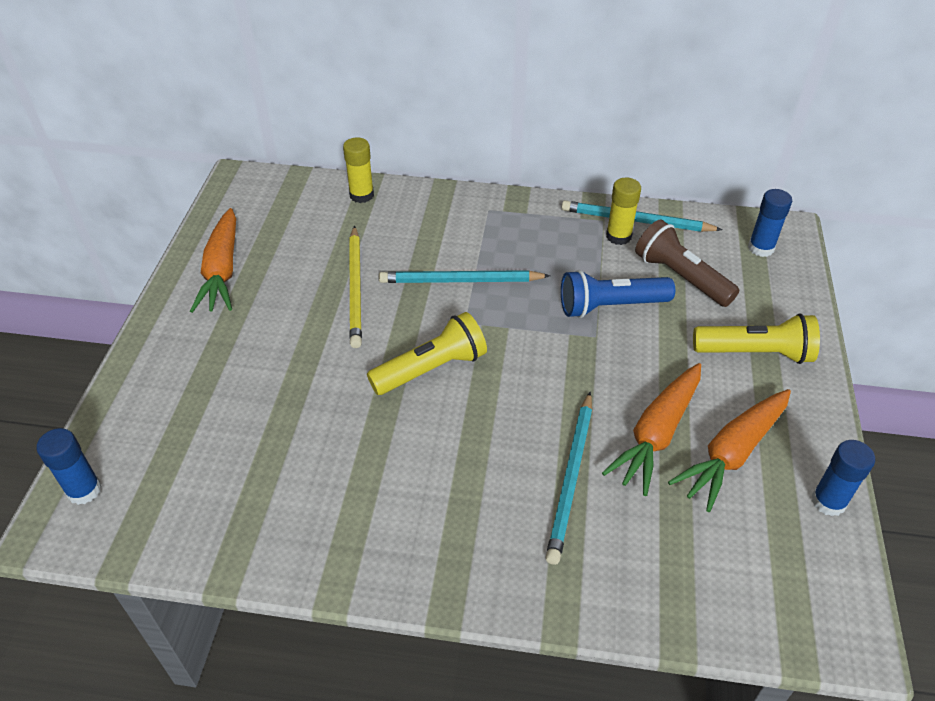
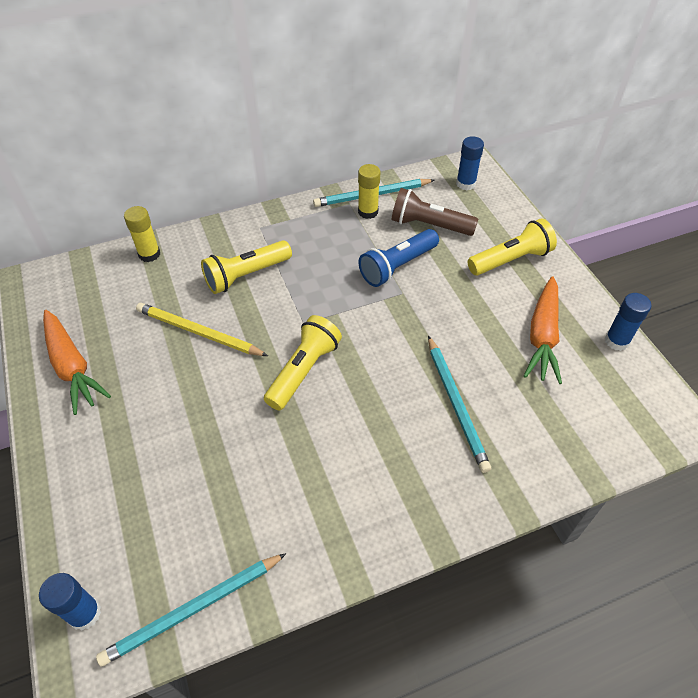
camera: 30 degrees left, 5 degrees up
(356, 288) = (199, 332): yellow pencil -> yellow pencil turned 150 degrees clockwise
(440, 252) = (246, 275): none -> yellow flashlight
(461, 281) = (278, 292): turquoise pencil -> turquoise pencil (194, 609)
(657, 434) = (489, 345): orange carrot -> none

